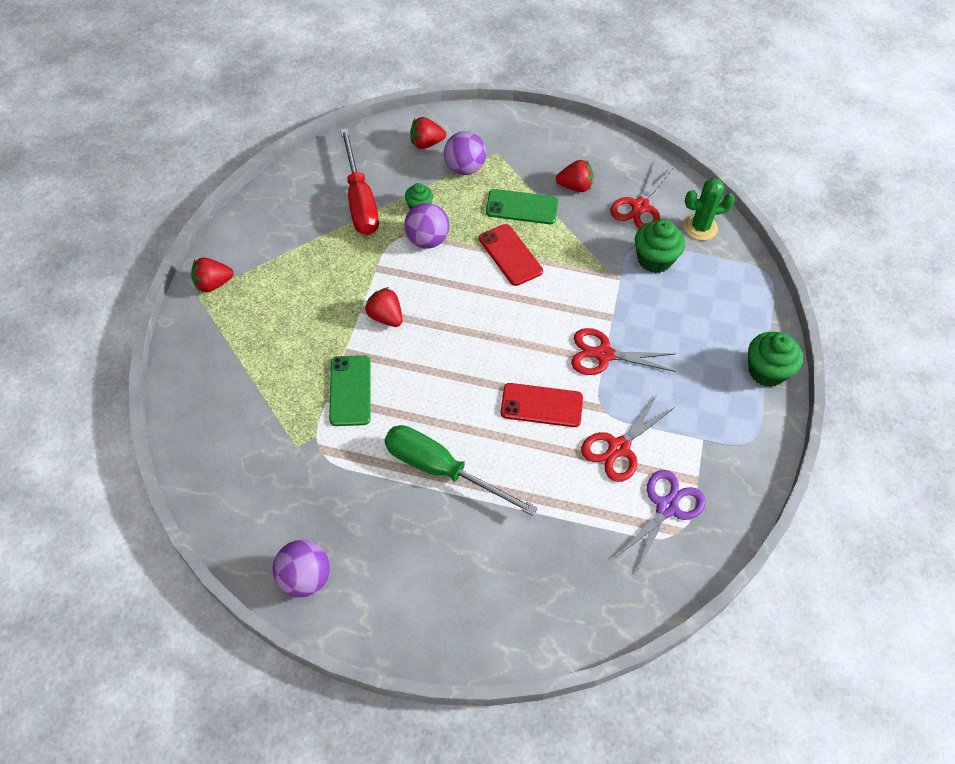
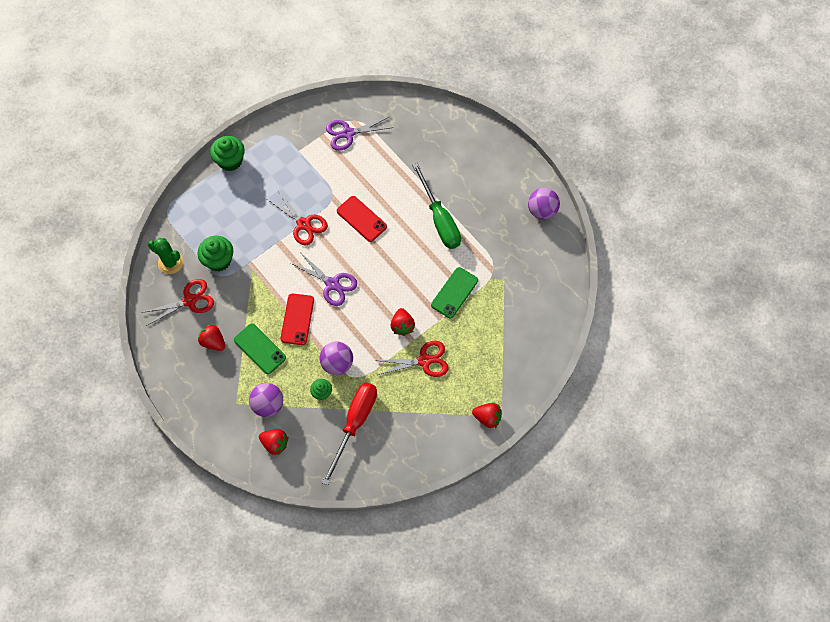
camera: 140 degrees left, 10 degrees up
(506, 311) = (332, 284): none -> purple scissors
(618, 448) = (343, 173): red scissors -> red scissors (424, 361)

